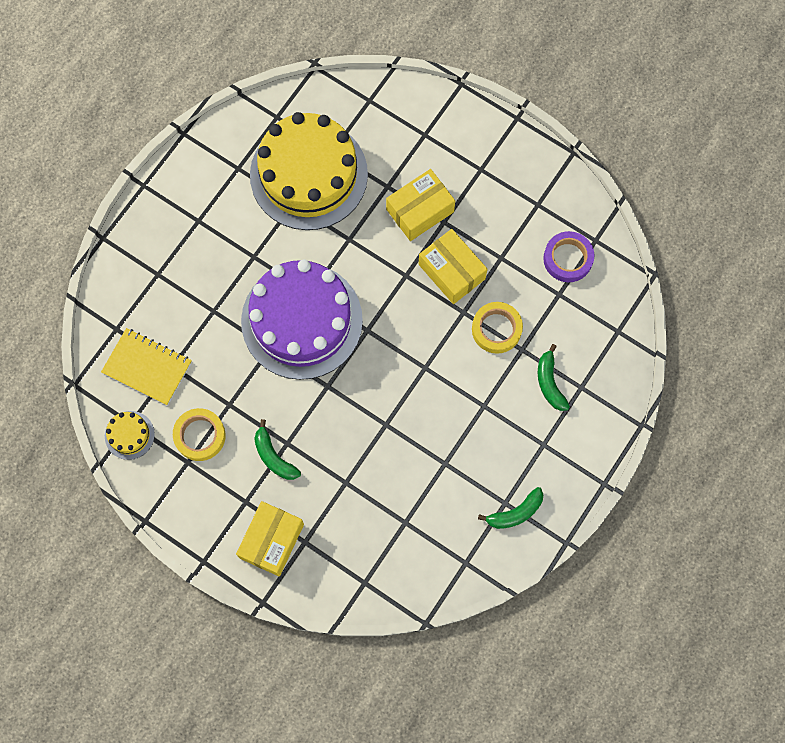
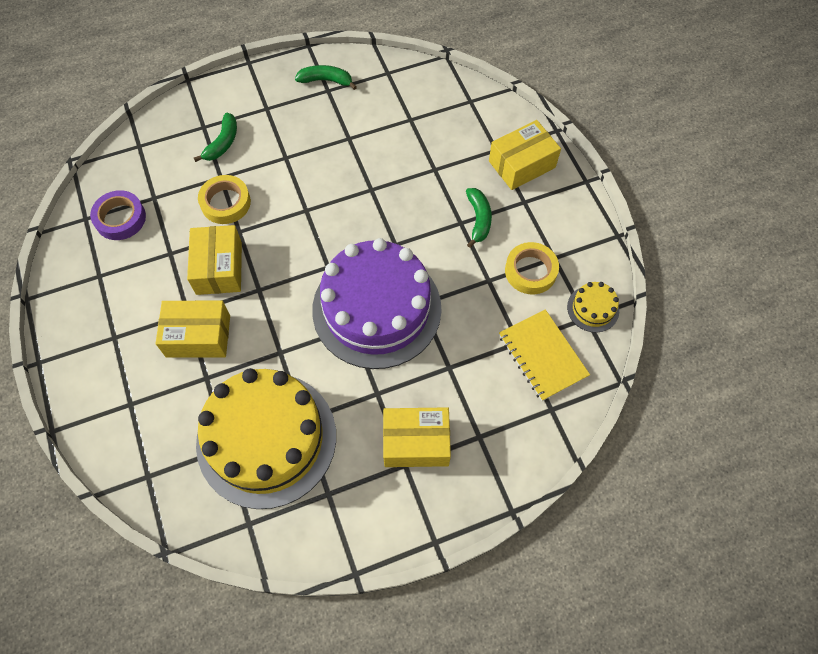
camera: 145 degrees left, 10 degrees down
(201, 240) = (416, 442): none -> yellow box

